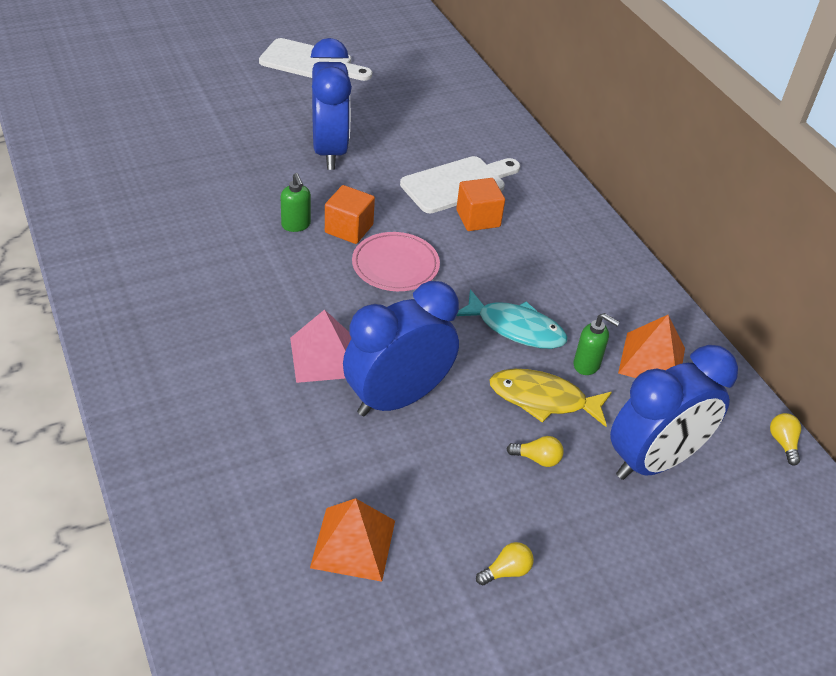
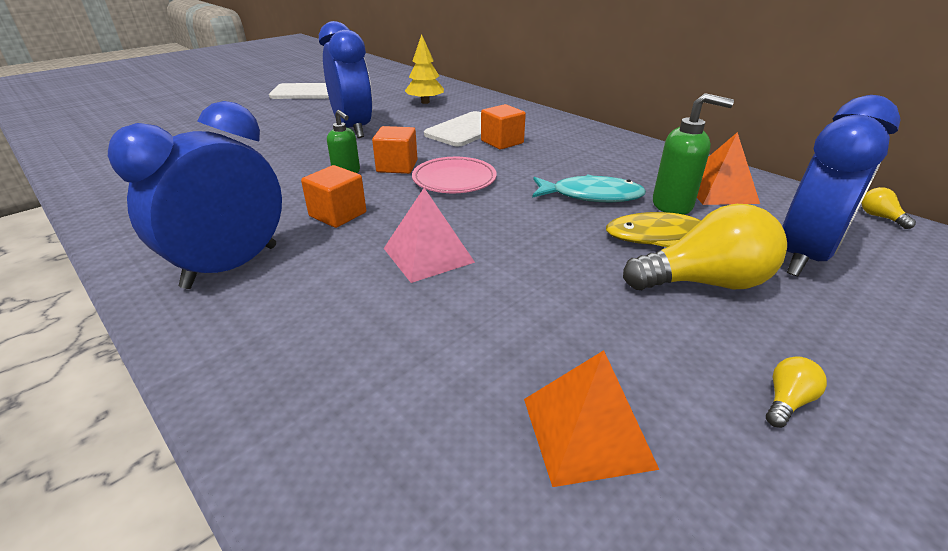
camera: 15 degrees left, 10 degrees down
(267, 283) = (338, 214): none -> orange cube
(397, 398) = (527, 269): blue clock -> blue clock (231, 266)
(432, 118) = (425, 102): none -> yellow tree
(537, 459) = (704, 282): yellow light bulb -> yellow light bulb, size x2.39
(587, 365) = (673, 205): green soap dispenser -> green soap dispenser, size x1.54

